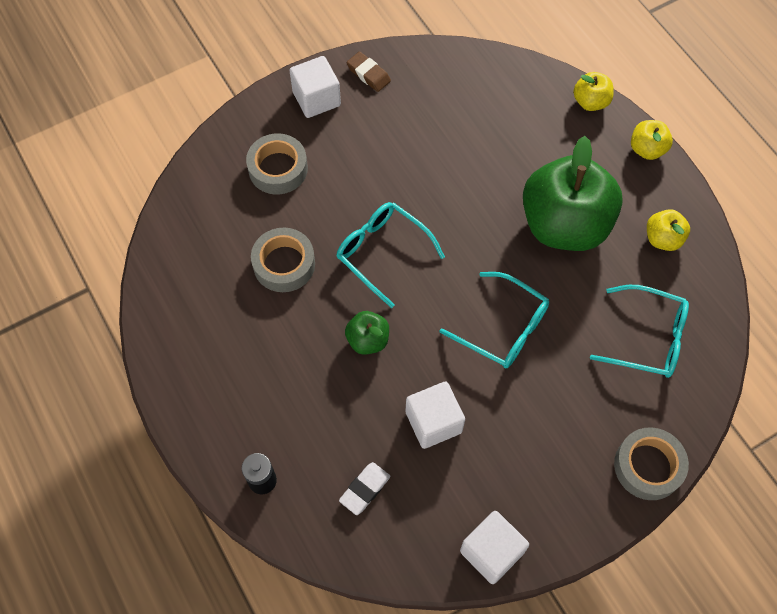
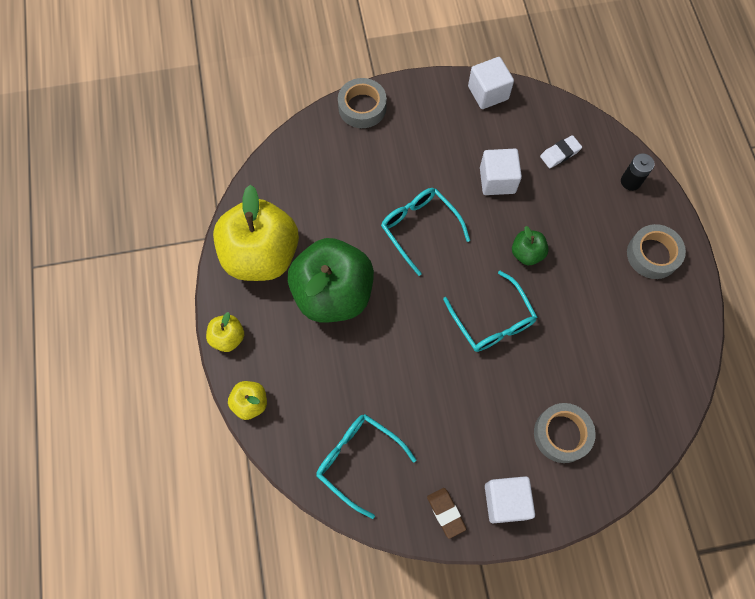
camera: 160 degrees left, 5 degrees up
(284, 264) = (578, 338): grey tape -> grey tape (652, 255)
(647, 338) = (316, 186): turquoise glasses -> turquoise glasses (359, 461)
(662, 239) = (261, 255): yellow apple -> yellow apple, size x2.28

